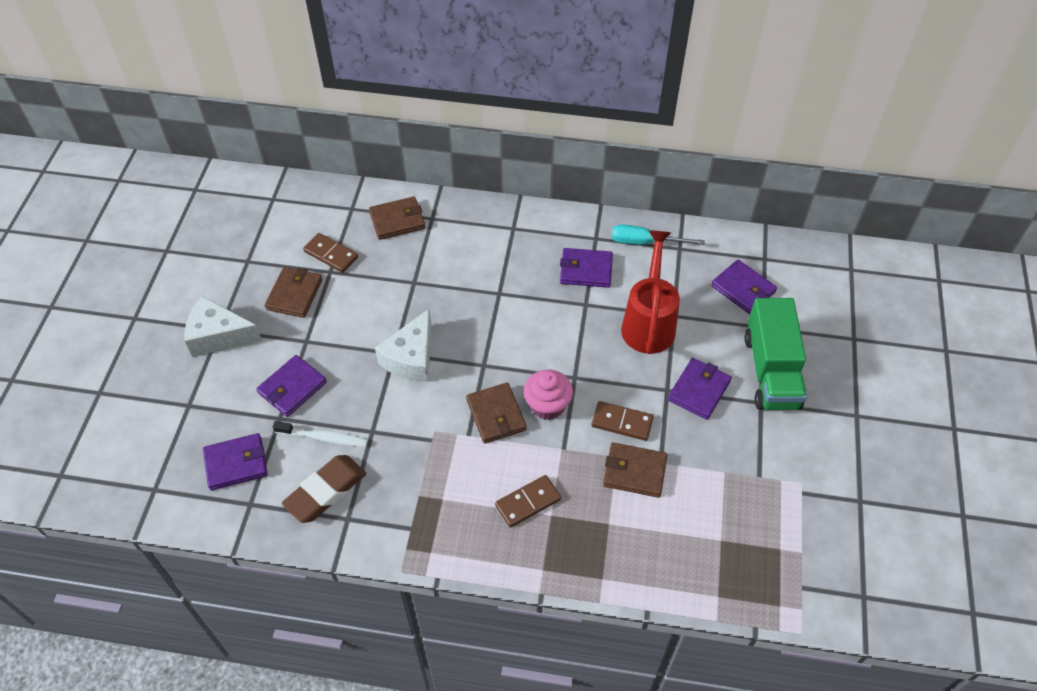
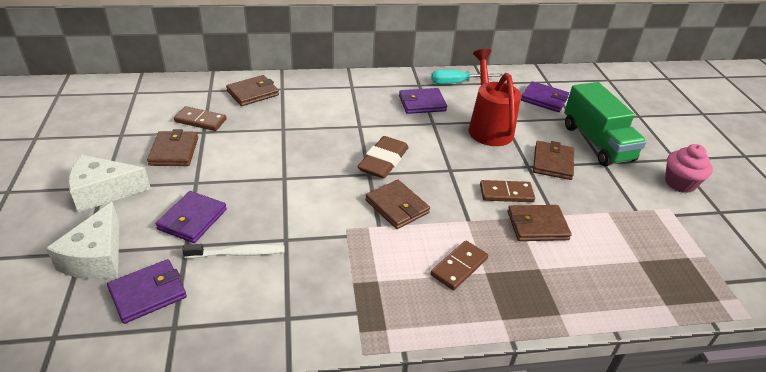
camera: 20 degrees left, 15 degrees down
(326, 491) = (255, 298): brown eraser -> brown eraser (383, 161)
(411, 358) = (301, 179): white cheese -> white cheese (97, 257)
(547, 405) = (438, 192): pink cupcake -> pink cupcake (680, 183)
(699, 390) = (552, 162): purple wallet -> brown wallet

